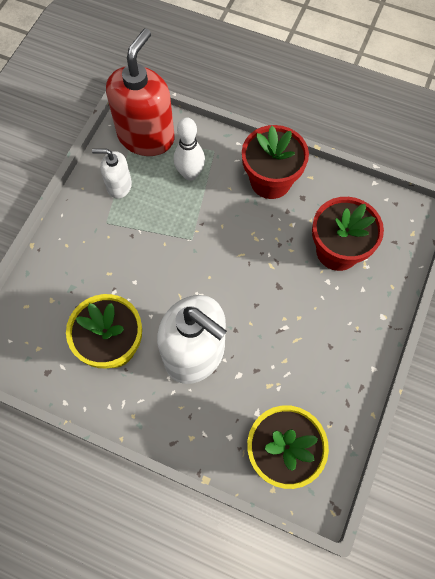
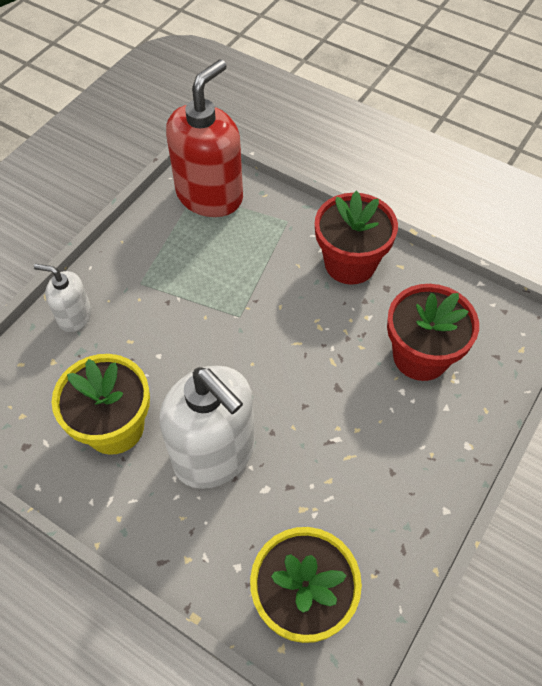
camera: 10 degrees right, 10 degrees down
(119, 186) = (165, 244): white soap dispenser -> white soap dispenser (74, 316)
(190, 174) = (253, 243): white bowling pin -> none

